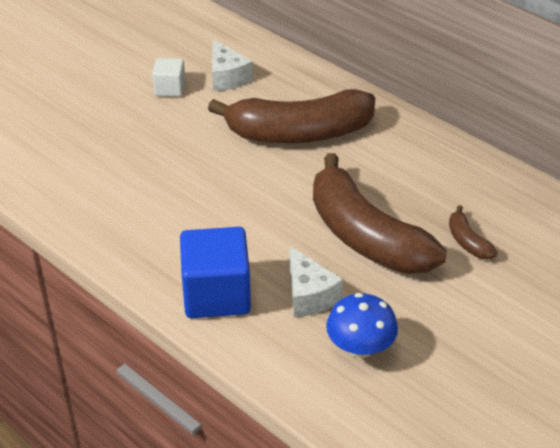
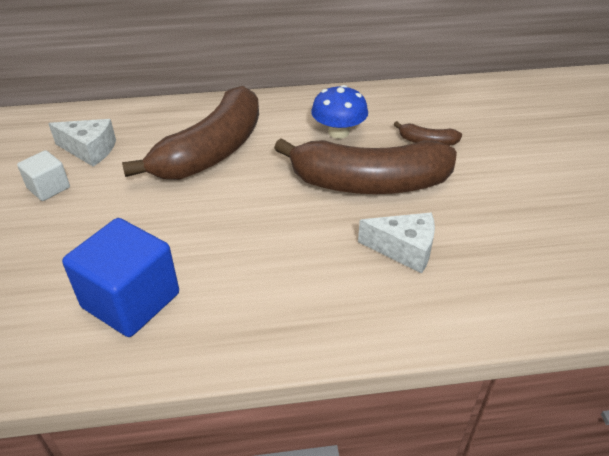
camera: 50 degrees left, 0 degrees up
(216, 294) = (345, 307): blue cube -> blue cube (131, 300)
(360, 347) = (491, 254): blue mushroom -> blue mushroom (338, 132)

